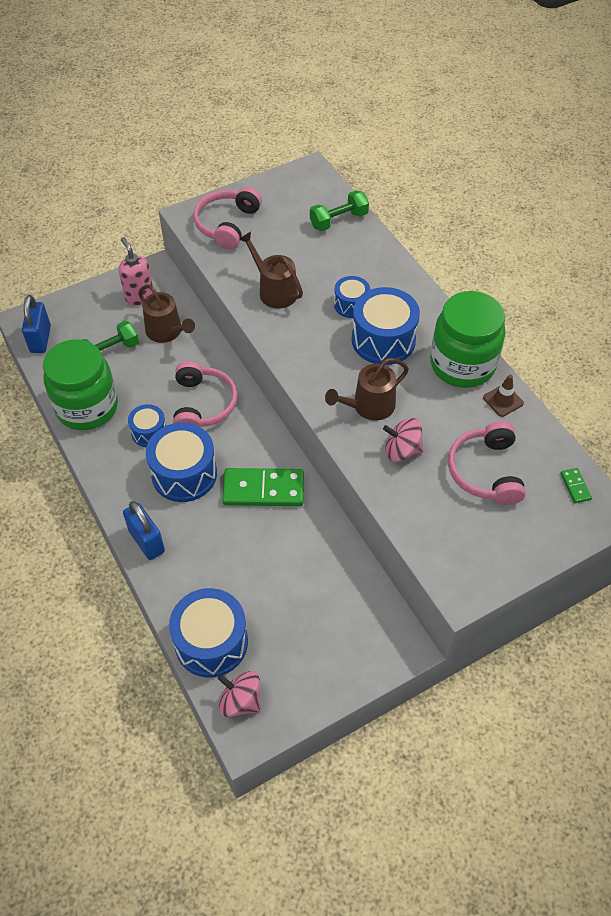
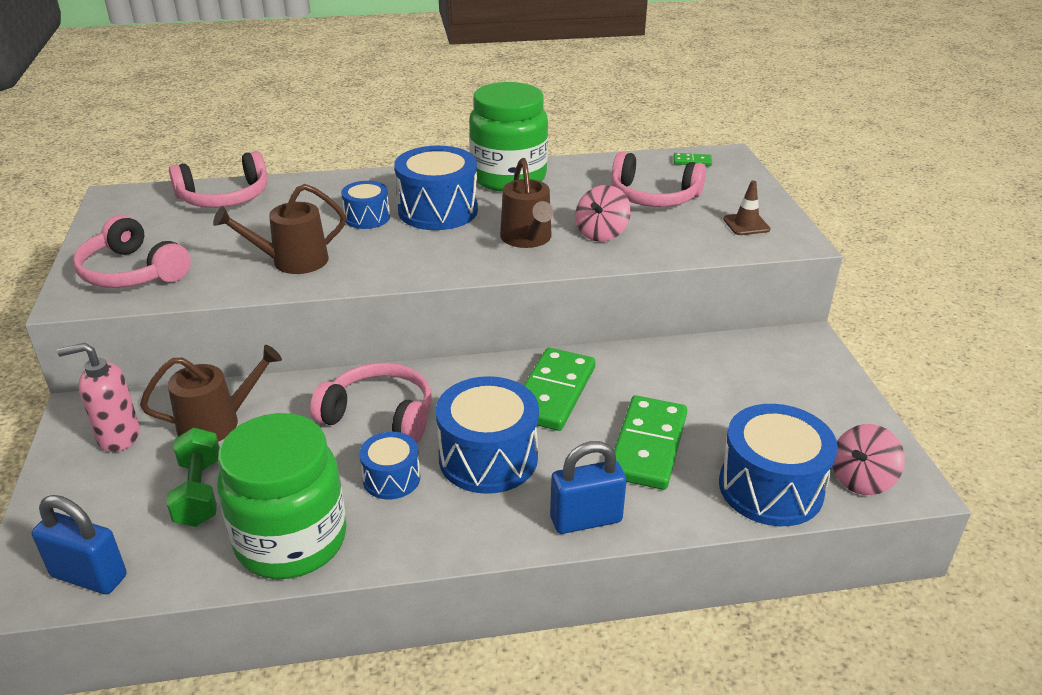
camera: 70 degrees left, 20 degrees down
(228, 559) = (648, 446): none -> green domino
(338, 220) = (225, 197): green dumbbell -> pink headphones
(503, 400) = (570, 169): brown traffic cone -> brown traffic cone (746, 224)

